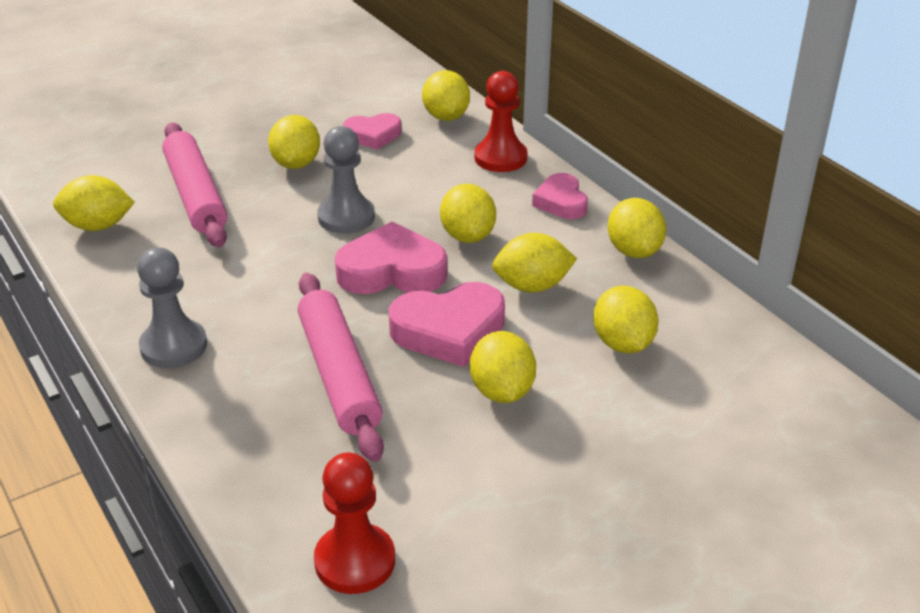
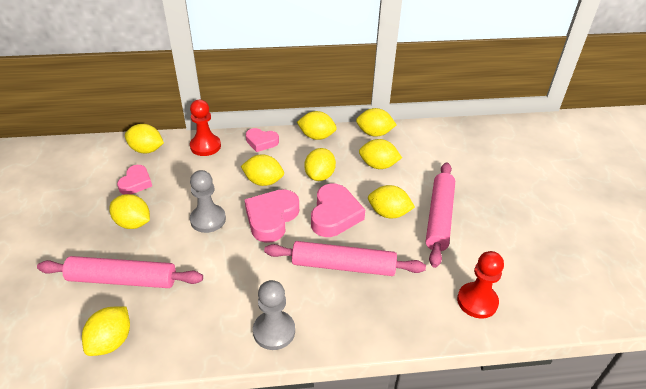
camera: 65 degrees left, 5 degrees up
(542, 460) = (439, 218): none -> pink rolling pin
(714, 313) = (374, 133): none -> yellow lemon

